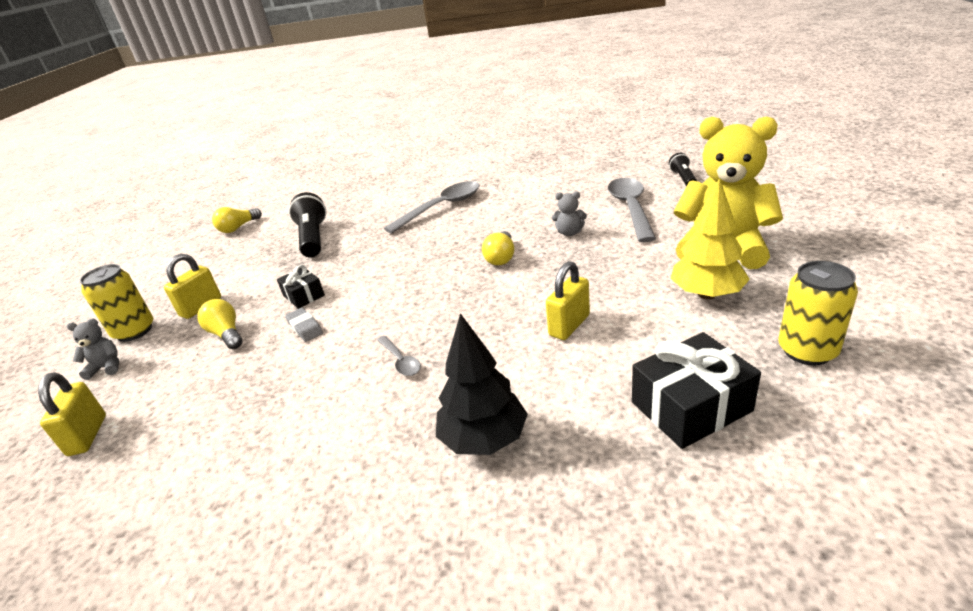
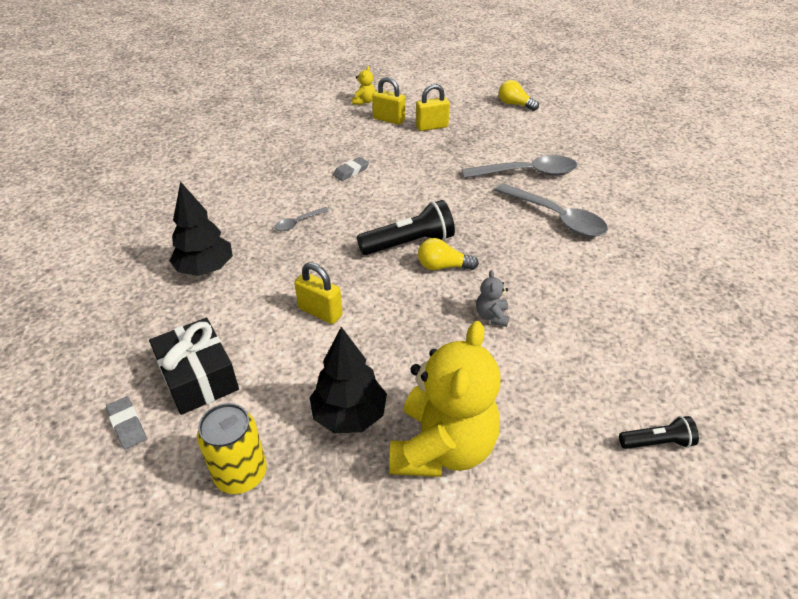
camera: 80 degrees right, 10 degrees up
(88, 435) = (264, 118): yellow padlock -> yellow padlock (431, 127)
(106, 367) = (326, 104): grey teddy bear -> none
(134, 331) = (364, 102): yellow can -> yellow teddy bear
(226, 334) = (351, 139): yellow light bulb -> none
(303, 295) = (395, 162): black gift -> none
(313, 238) = (492, 148): black flashlight -> black flashlight (409, 243)
(631, 208) = (553, 373): grey spoon -> grey spoon (527, 173)
(706, 294) = (349, 415): yellow tree -> black tree
(790, 460) = (127, 425): none -> grey eraser

